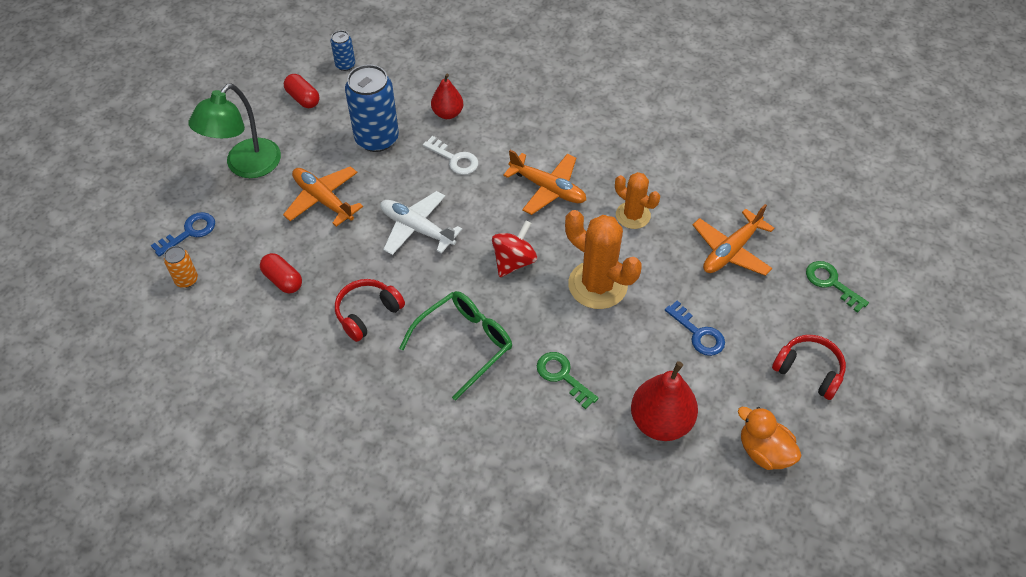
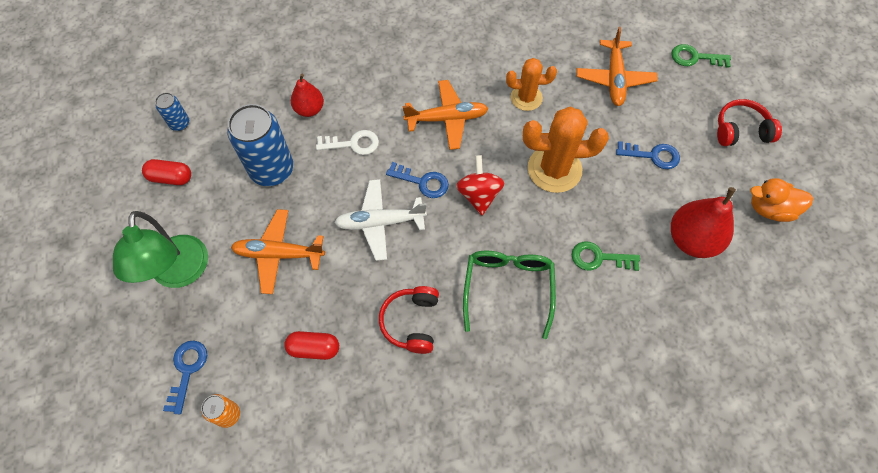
camera: 40 degrees left, 10 degrees up
(479, 222) = (423, 182): none -> blue key

